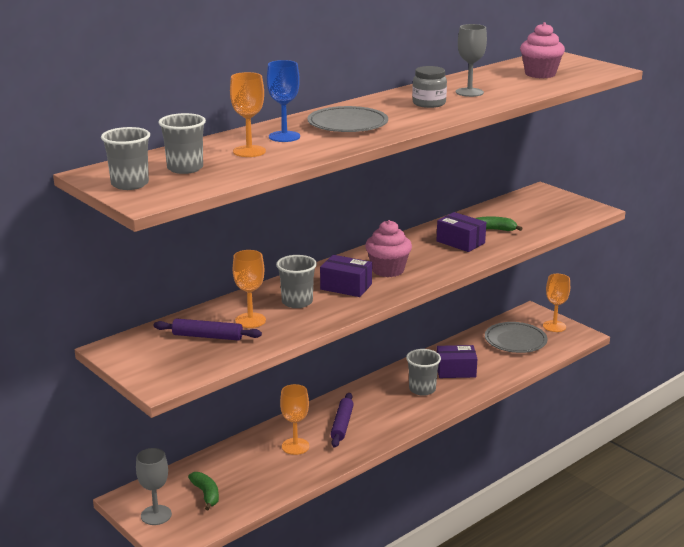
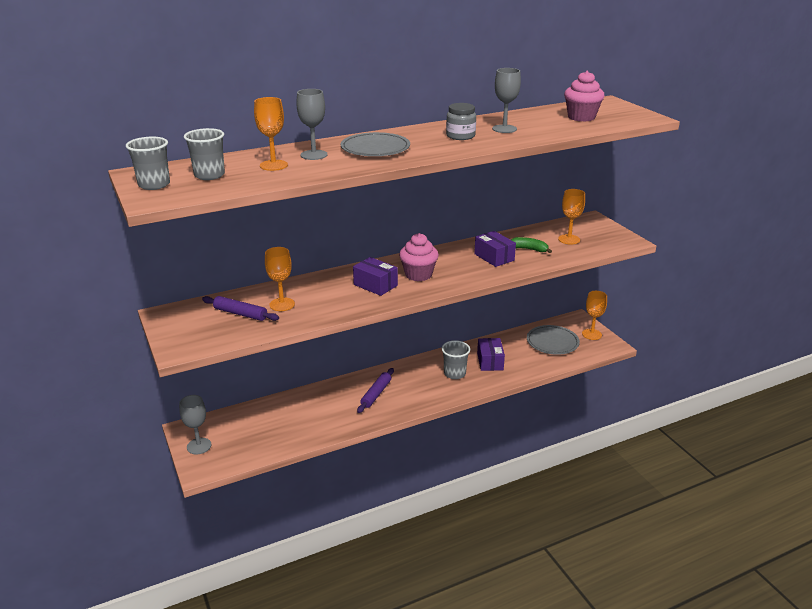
camera: 15 degrees right, 5 degrees up
(206, 494) = (244, 435): green banana -> none
(284, 136) = (314, 155): blue goblet -> grey goblet
(295, 446) = (331, 406): orange goblet -> orange goblet (569, 239)
(297, 302) = (328, 293): grey cup -> none
(455, 371) = (490, 361): purple box -> purple box turned 75 degrees clockwise

